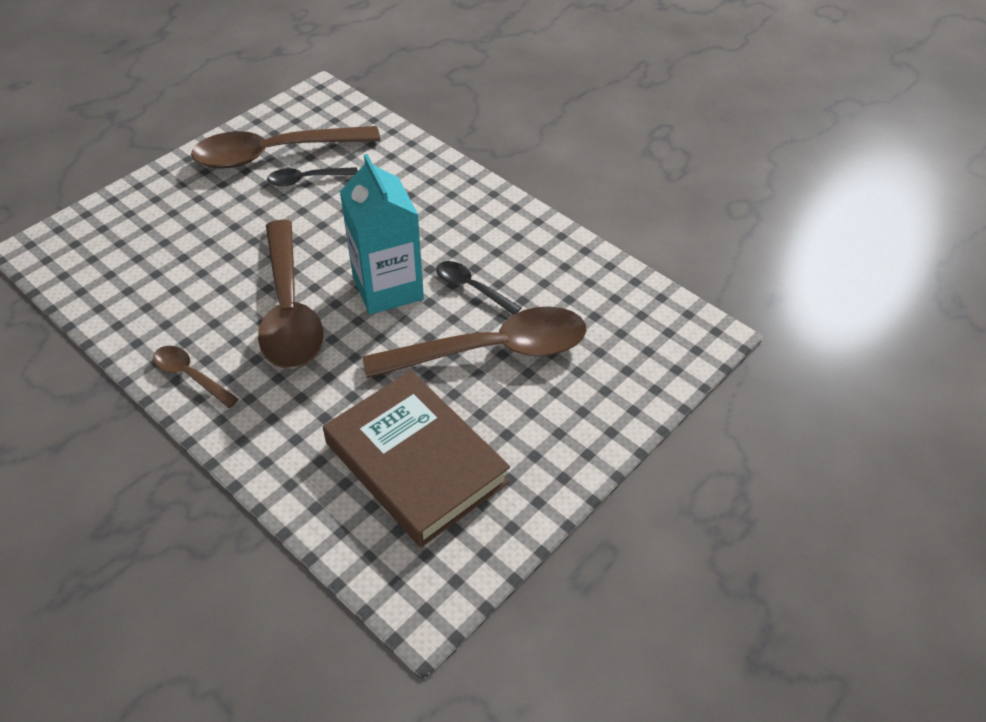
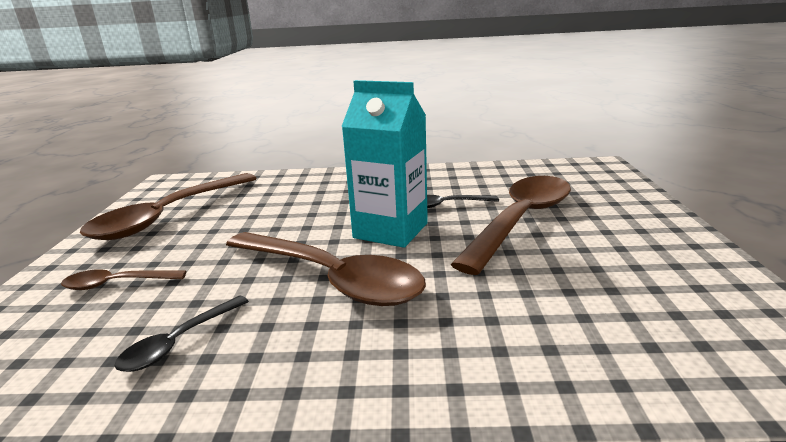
camera: 40 degrees left, 25 degrees down
(190, 376) = (305, 377): brown spoon -> brown spoon (117, 284)
(306, 180) = (222, 215): black spoon -> black spoon (179, 342)
(416, 462) = (612, 297): brown book -> none

